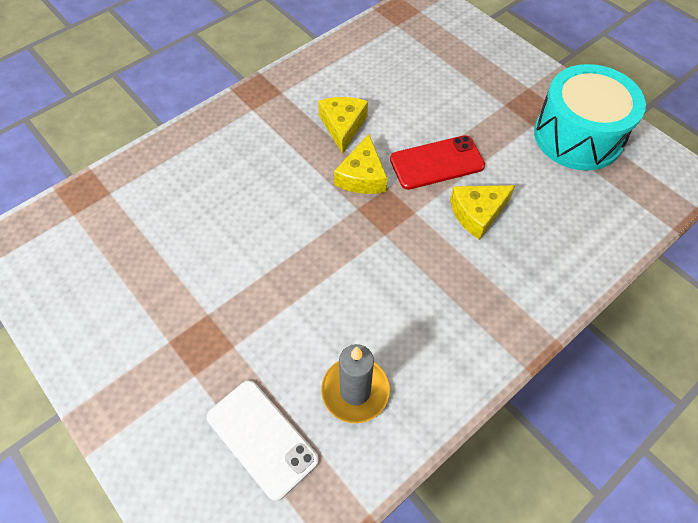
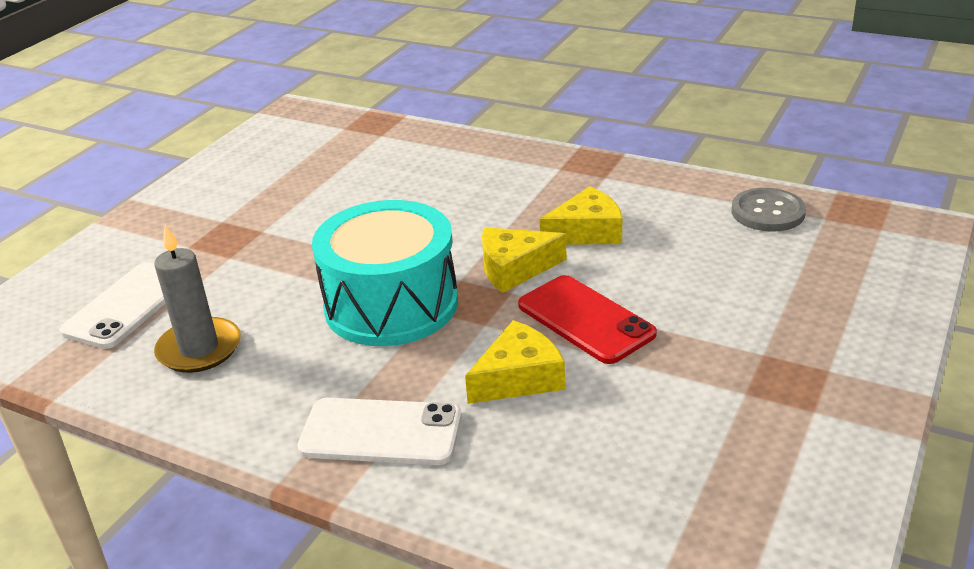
camera: 70 degrees right, 25 degrees down
(375, 42) = (767, 212): none -> grey button
(477, 213) = (519, 377): yellow cheese -> yellow cheese turned 105 degrees clockwise
(500, 298) = (381, 432): none -> white phone
(577, 136) = (767, 448): turquoise drum -> turquoise drum (391, 304)

